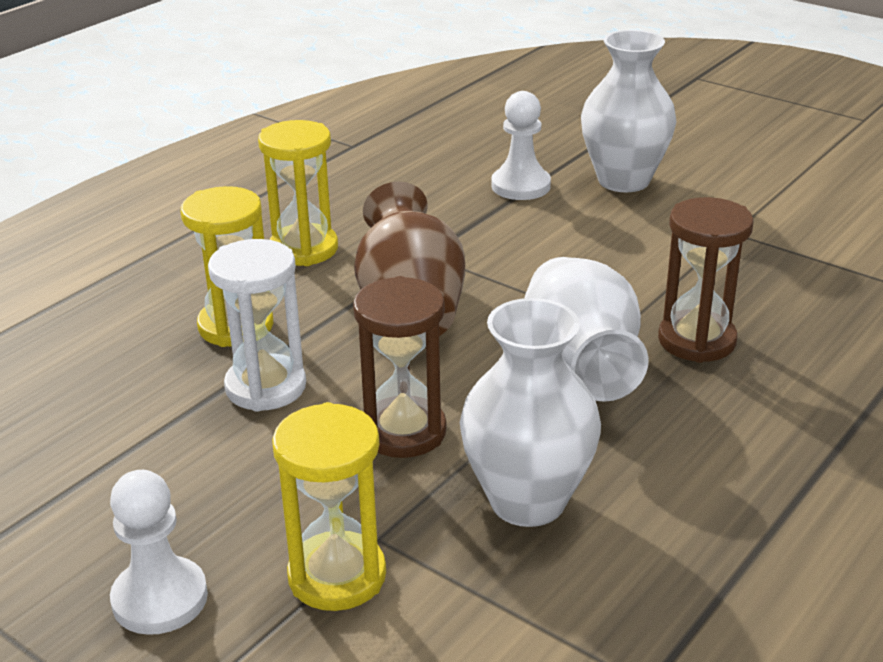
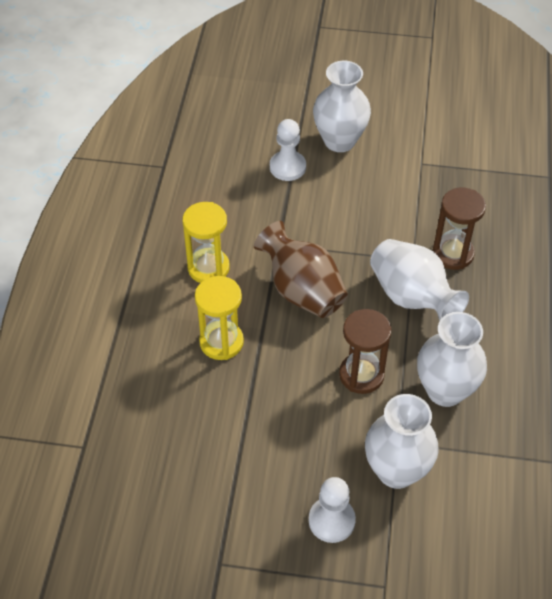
camera: 30 degrees left, 20 degrees up
(265, 387) = (273, 377): white hourglass -> none
(337, 576) = (396, 471): yellow hourglass -> white vase

